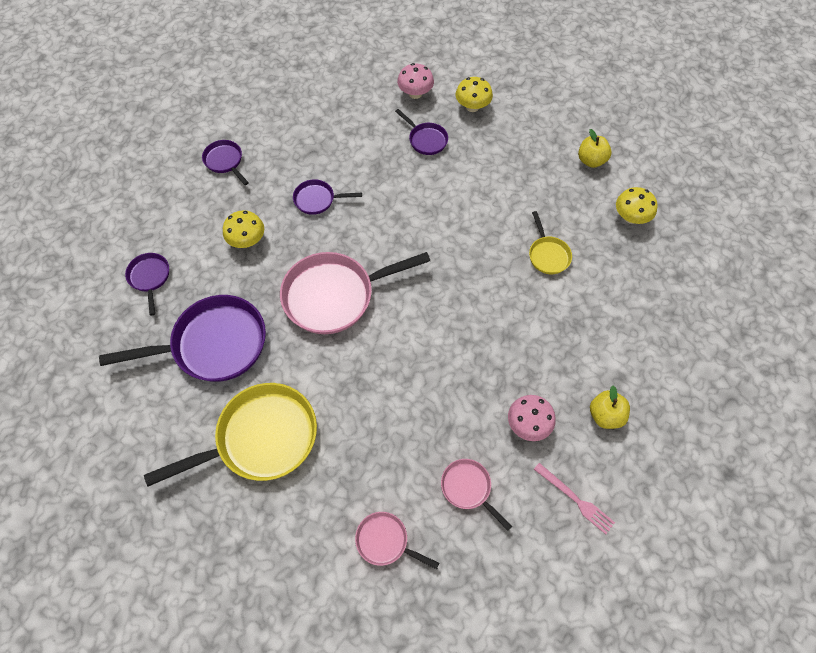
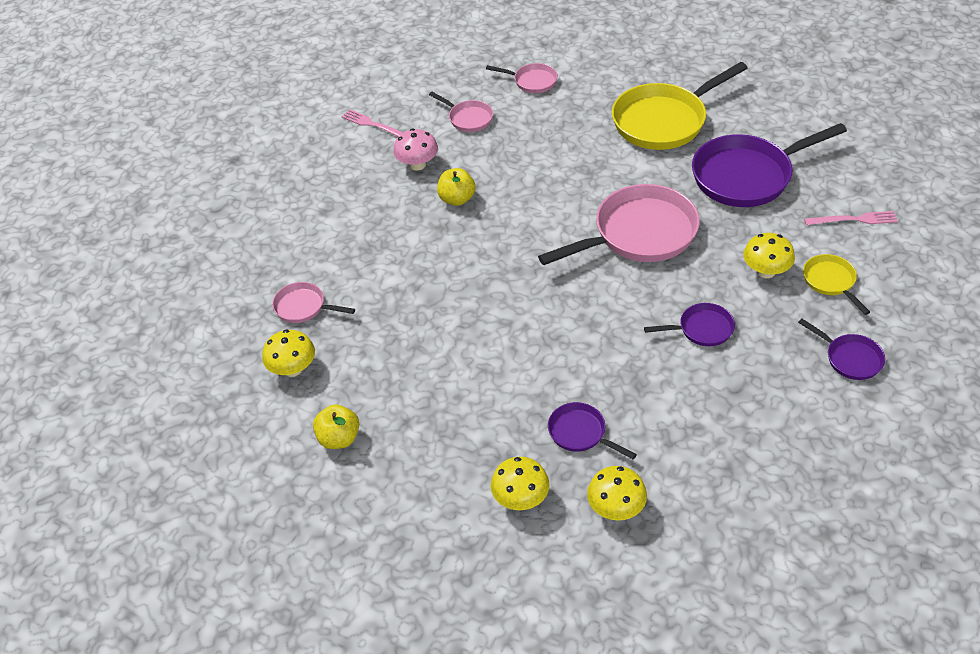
camera: 175 degrees right, 15 degrees down
(150, 278) = (854, 219): purple pan -> pink fork
(415, 93) = (616, 508): pink mushroom -> yellow mushroom
(548, 255) = (400, 310): yellow pan -> yellow pan (831, 282)
(605, 415) = (343, 181): yellow apple -> yellow apple (457, 199)
(629, 271) = (303, 307): none -> pink pan

